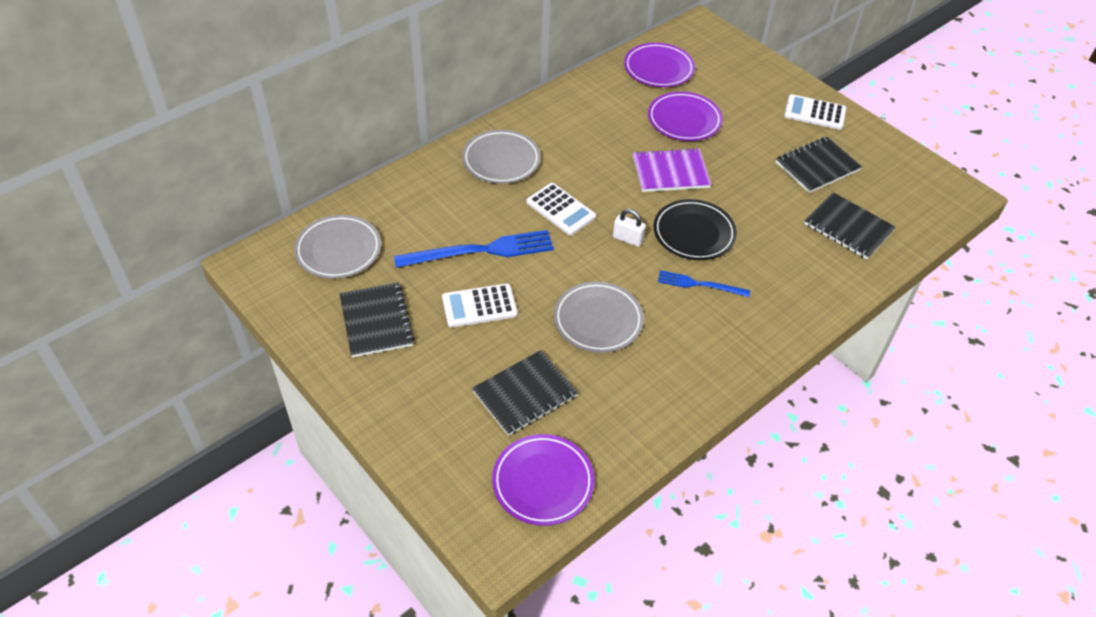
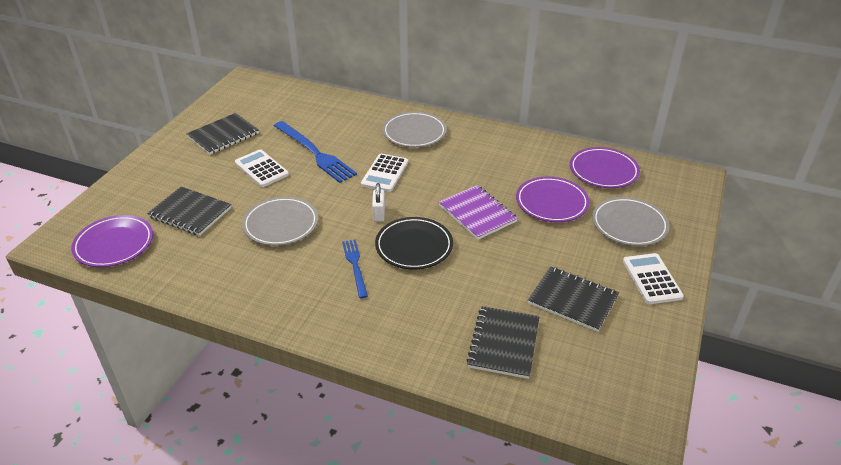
camera: 65 degrees right, 10 degrees down
(338, 250) = (276, 102): grey plate -> grey plate (629, 225)

